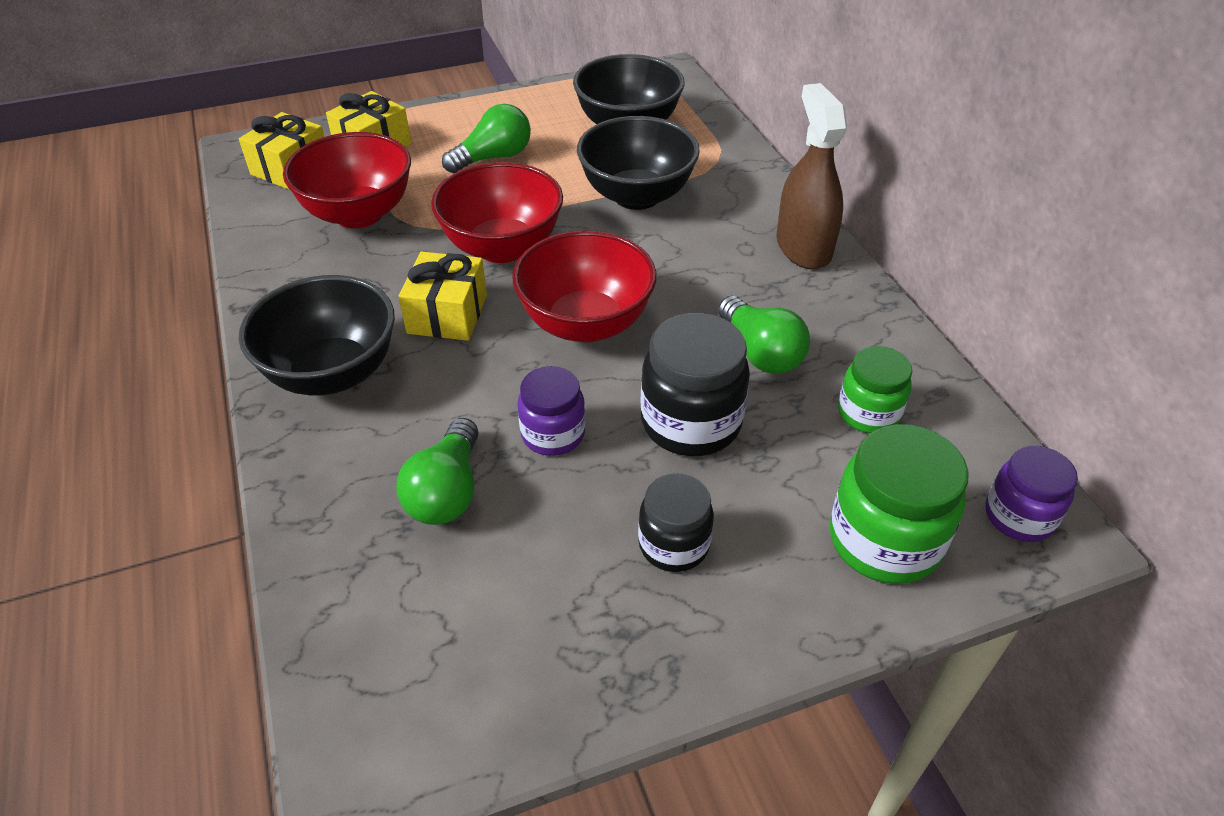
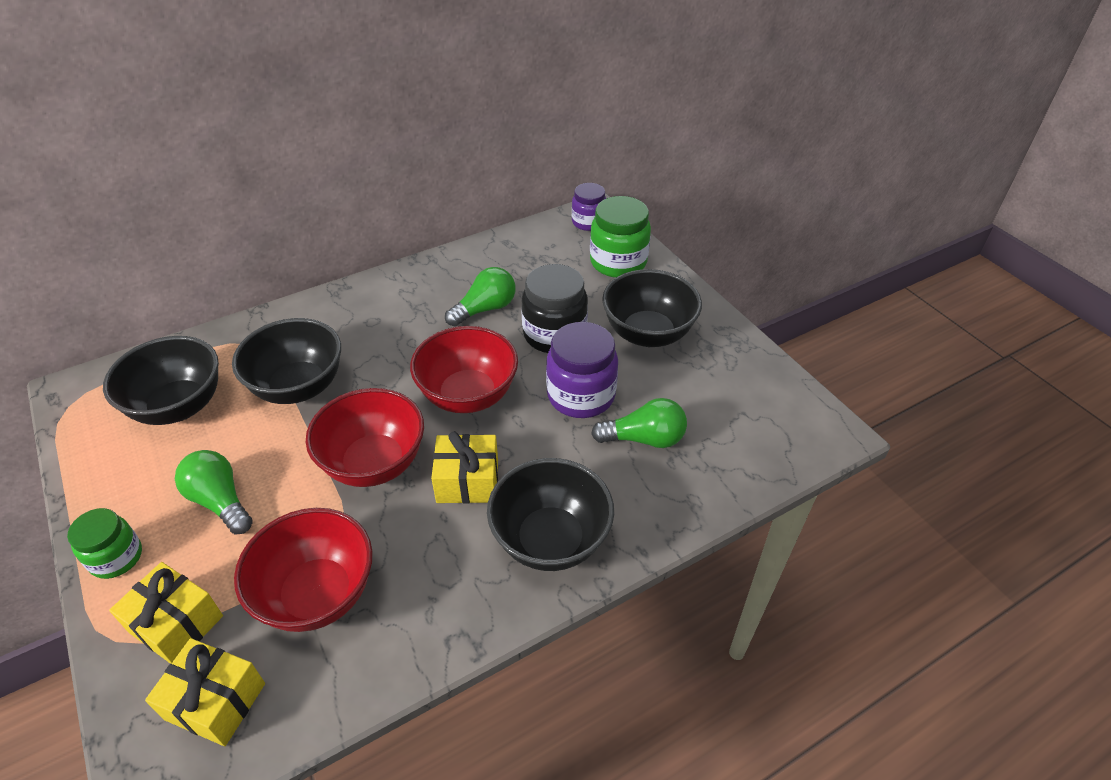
camera: 100 degrees left, 0 degrees up
(553, 434) = (581, 396): purple jar -> purple jar, size x1.59
(673, 545) = (648, 334): black jar -> black bowl
(803, 247) = (371, 294): brown spray bottle -> none
(868, 413) = (529, 266): green jar -> green jar (116, 558)

